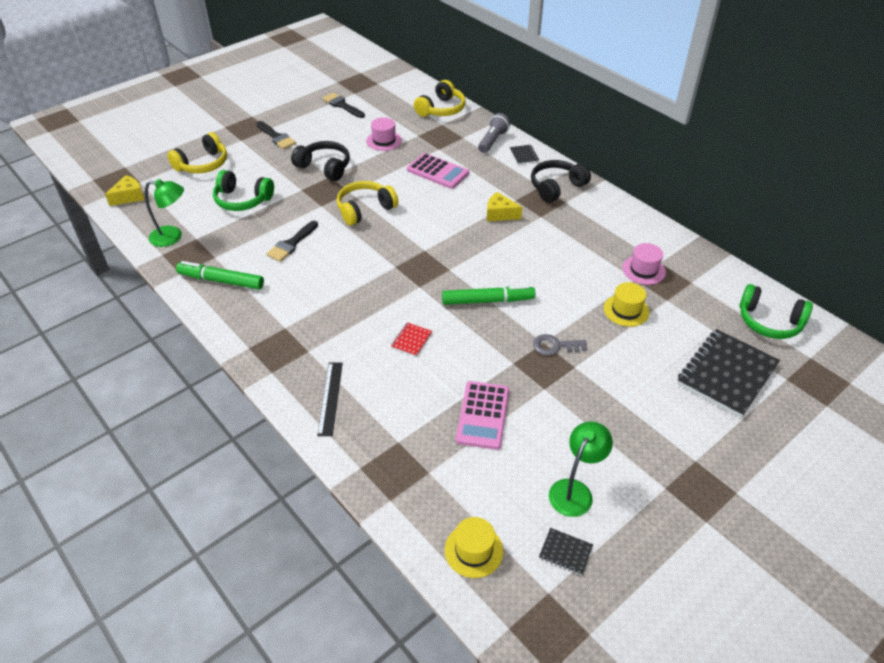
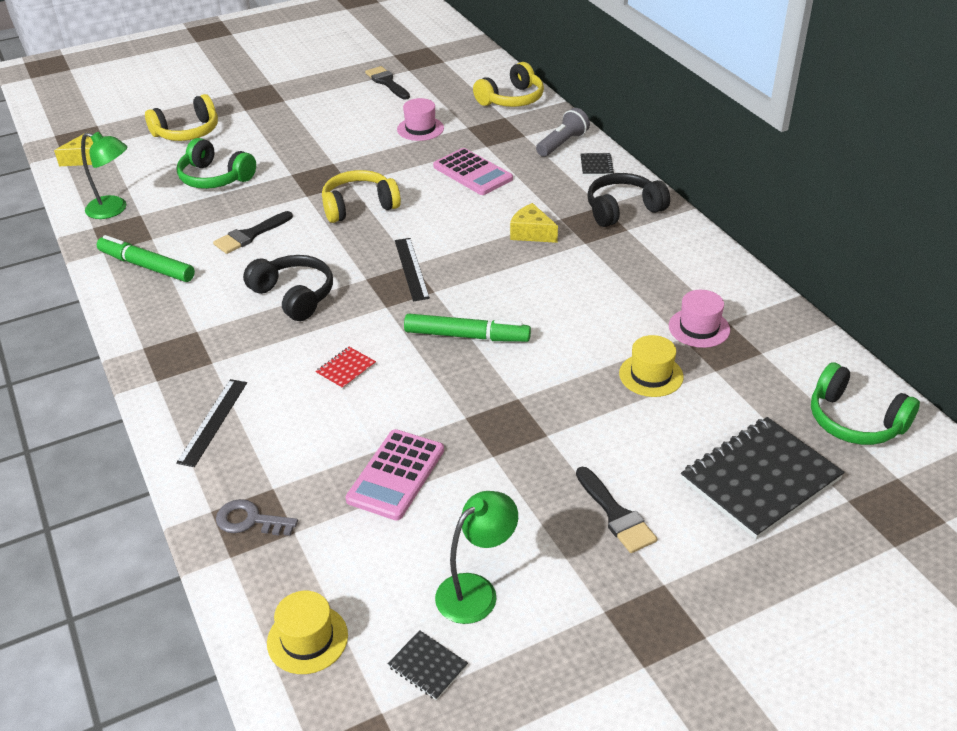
camera: 15 degrees right, 5 degrees down
(276, 137) = (289, 110): black brush -> black brush (616, 514)
(324, 167) = (331, 152): black headphones -> black headphones (294, 296)
(425, 254) = (411, 269): none -> black ruler
(555, 346) = (531, 405): grey key -> grey key (250, 520)

